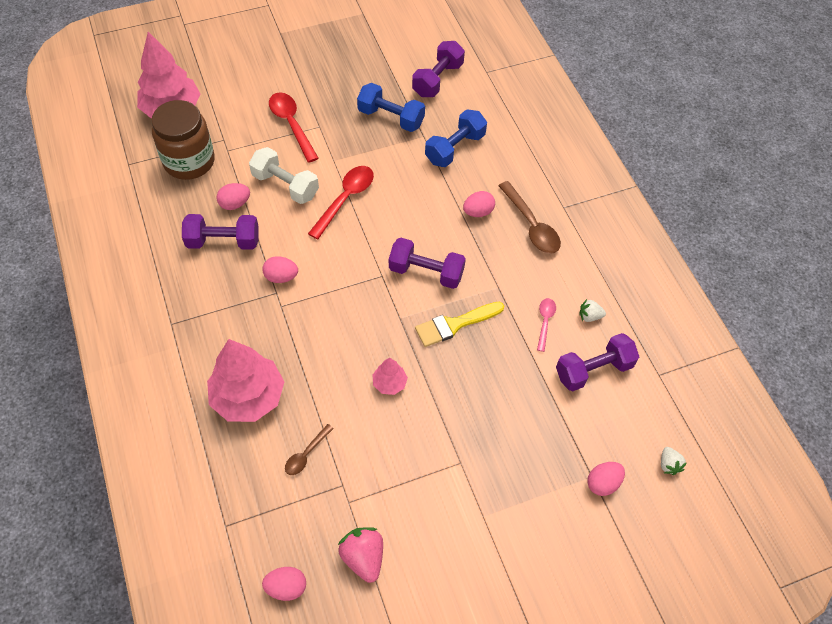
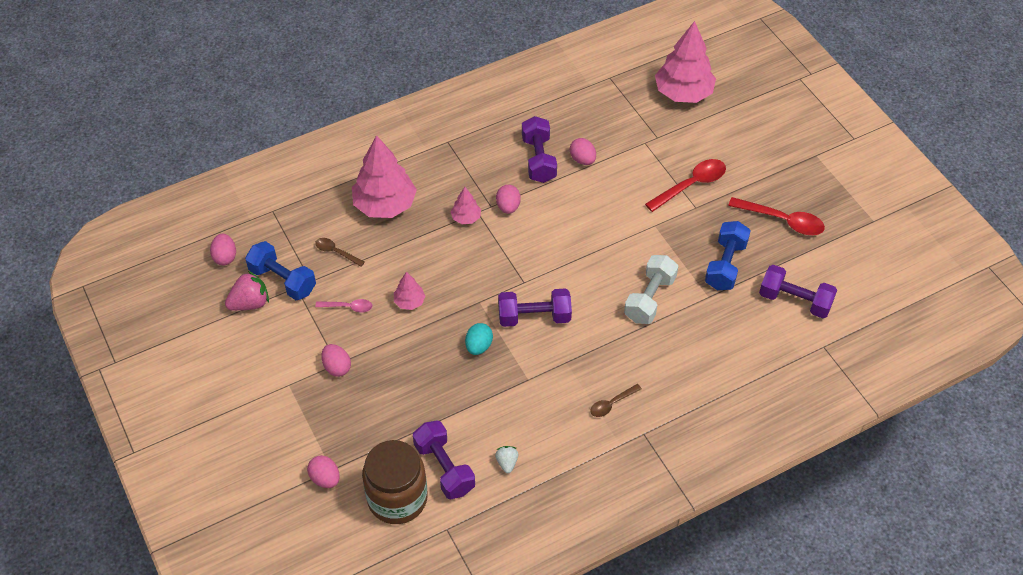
camera: 85 degrees right, 5 degrees down
(189, 161) = (624, 118): brown jar -> brown jar (397, 498)
(285, 185) = (613, 193): white dumbbell -> white dumbbell (650, 298)
(286, 317) = (466, 218): none -> pink tree
(345, 199) = (608, 241): red spoon -> red spoon (782, 221)
(426, 272) = (534, 317): purple dumbbell -> purple dumbbell turned 75 degrees clockwise
(455, 148) = (699, 326): blue dumbbell -> blue dumbbell (283, 280)
(455, 324) = (478, 346): yellow brush -> turquoise egg
(478, 212) = (618, 354): pink egg -> pink egg (337, 367)
(531, 225) = (612, 404): brown spoon -> brown spoon, size x0.56
(545, 322) = (493, 422): pink spoon -> pink spoon (348, 307)
(668, 464) = (348, 536): white strawberry -> none

